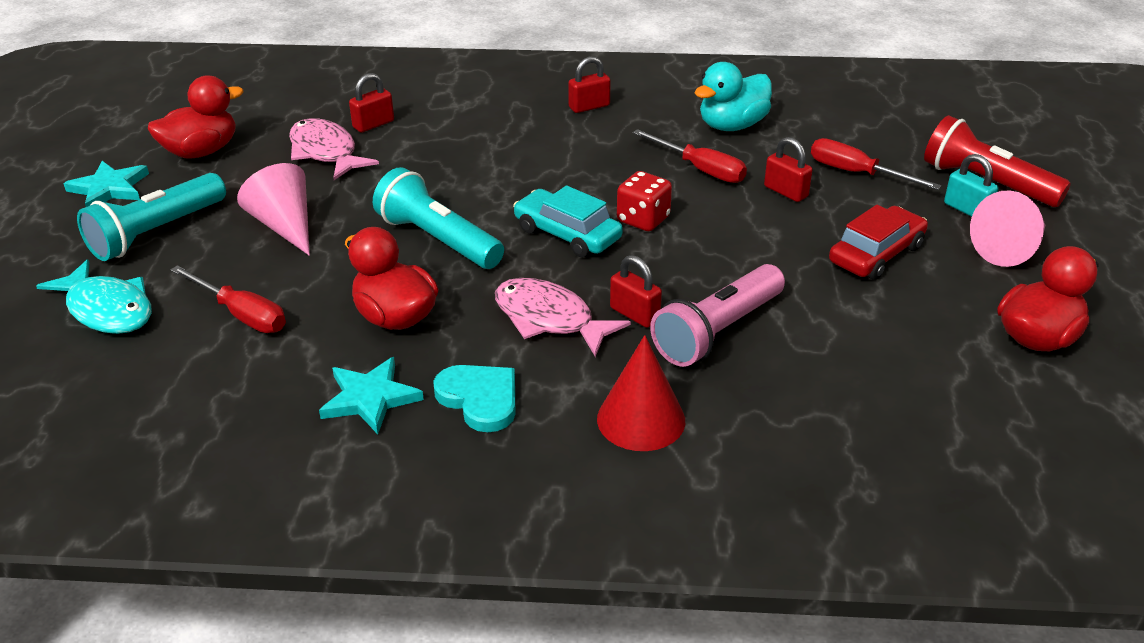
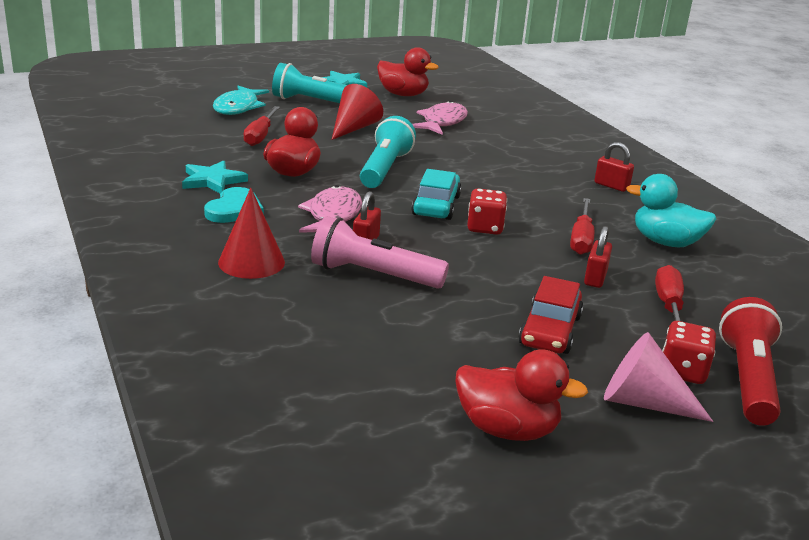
camera: 60 degrees right, 10 degrees down
(285, 226) = (354, 128): pink cone -> red cone
(373, 124) = (491, 128): red padlock -> none
(876, 254) = (550, 330): red car -> red car turned 90 degrees clockwise
(967, 209) = (682, 371): turquoise padlock -> red dice

